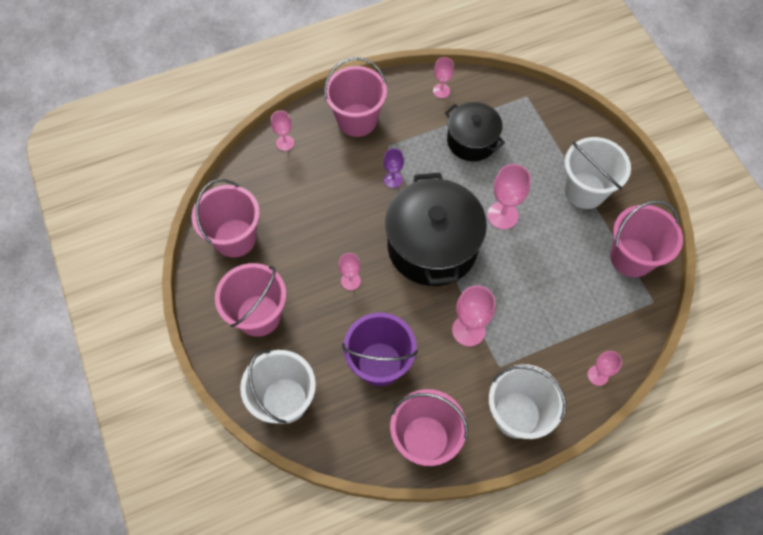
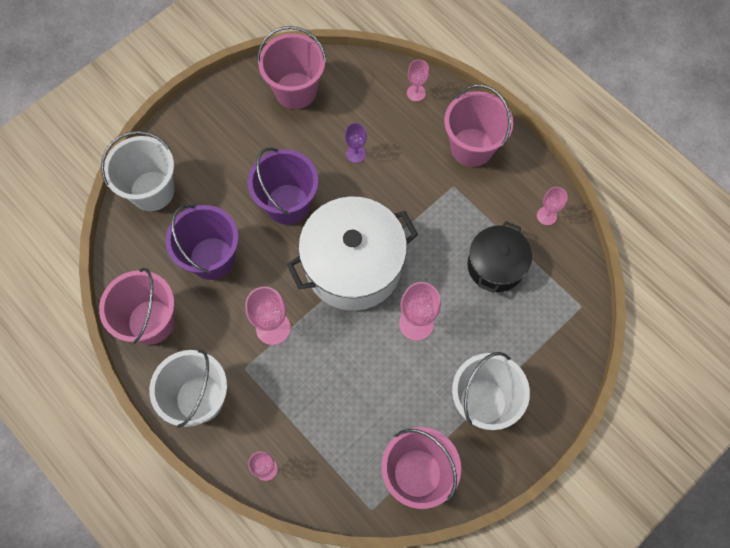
camera: 70 degrees right, 5 degrees up
(258, 315) = (225, 139): pink bucket -> none
(350, 281) = (288, 204): pink goblet -> purple bucket
(393, 180) = (415, 204): purple goblet -> purple goblet (356, 154)
(432, 246) = (353, 265): black pot -> white pot

